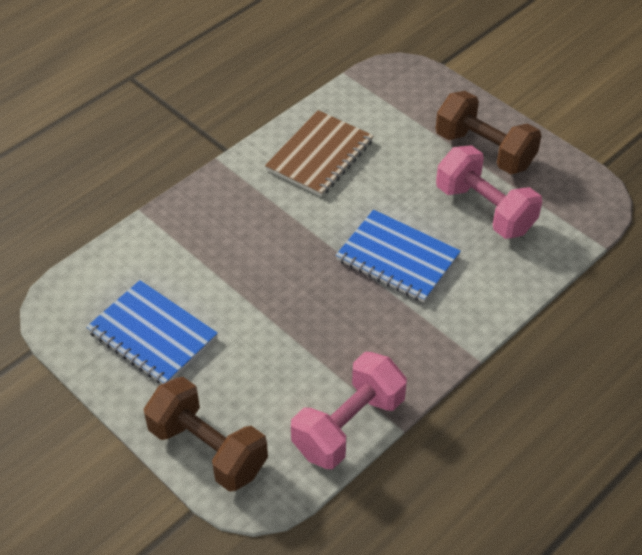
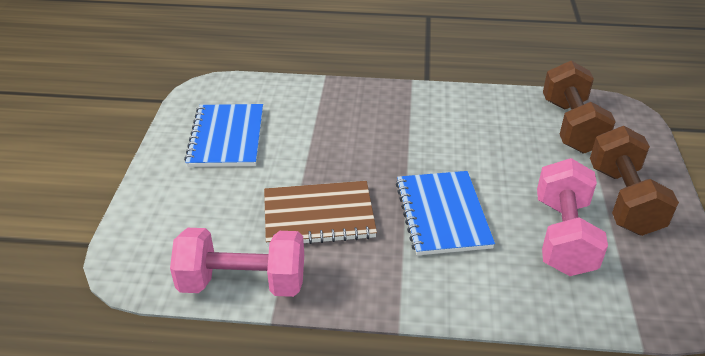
camera: 50 degrees right, 10 degrees down
(208, 449) = (150, 218): brown dumbbell -> brown dumbbell (571, 126)
(320, 155) = (482, 120): brown notebook -> brown notebook (318, 216)

